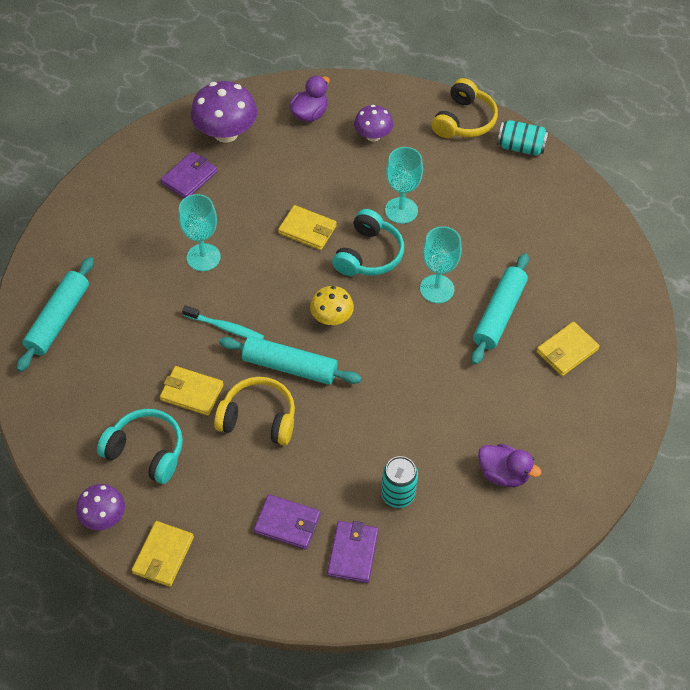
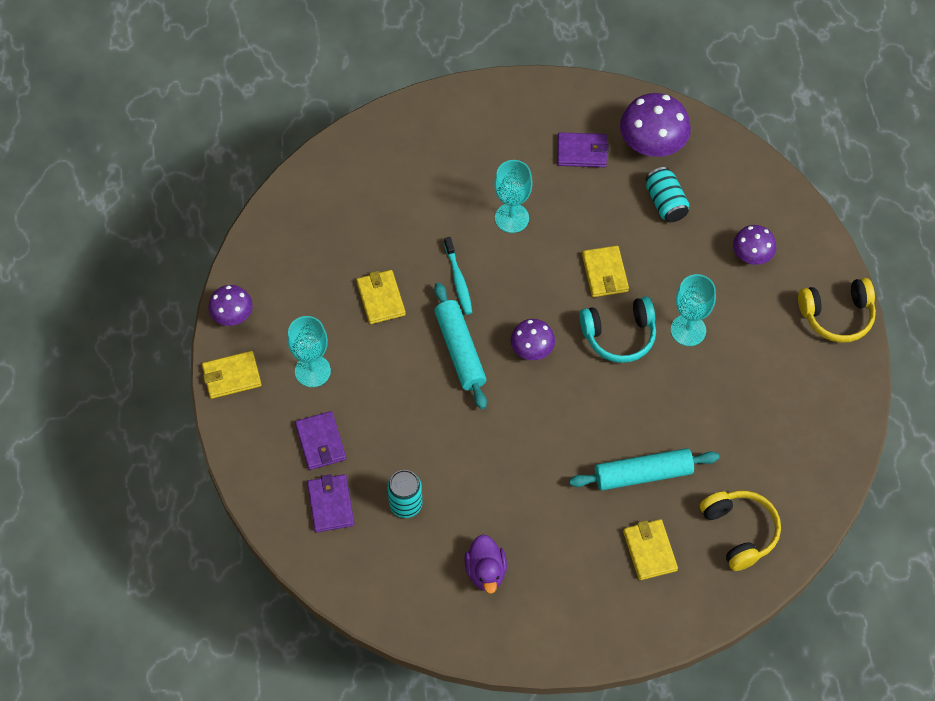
camera: 55 degrees right, 5 degrees up
(58, 319) = (371, 163): turquoise rolling pin -> none
(146, 451) = (306, 304): turquoise headphones -> none
(258, 418) = (395, 360): yellow headphones -> yellow headphones (739, 532)
(309, 114) = (731, 191): purple duck -> none
(331, 317) = (532, 349): yellow mushroom -> purple mushroom
(353, 553) = (330, 504): purple wallet -> purple wallet turned 75 degrees counterclockwise
(437, 289) = (628, 410): turquoise goblet -> turquoise goblet (312, 371)
(520, 147) = (848, 381): turquoise can -> turquoise can (665, 203)
(566, 351) = (649, 551): yellow wallet -> yellow wallet turned 60 degrees clockwise

